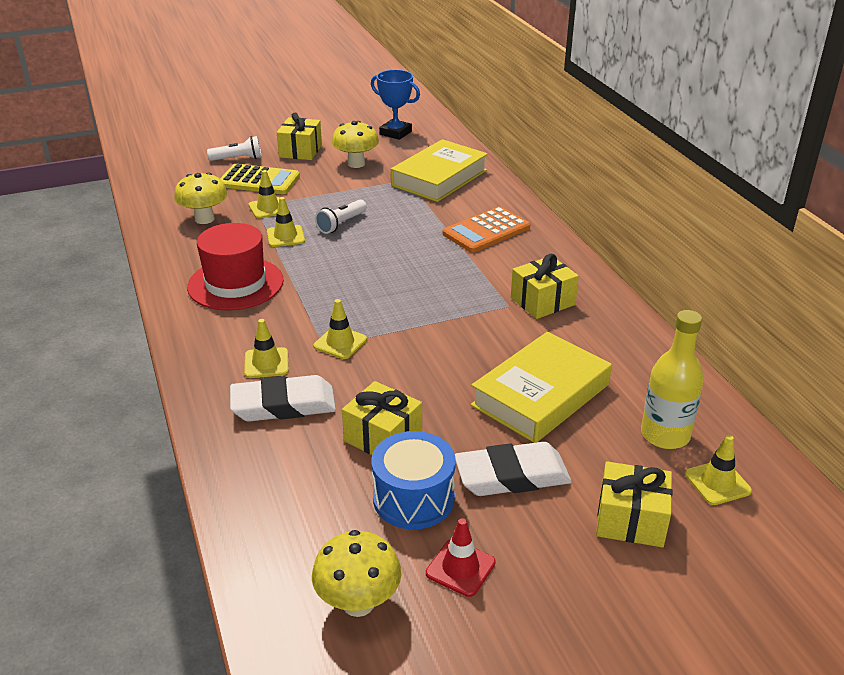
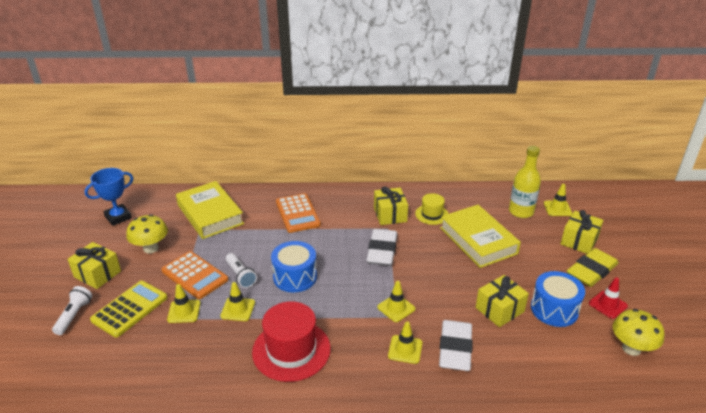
camera: 70 degrees left, 0 degrees up
(204, 219) = (171, 355): yellow mushroom -> none
(327, 198) = (195, 275): none -> orange calculator
(359, 258) = (295, 277): none -> blue drum
(512, 476) = (542, 269): white eraser -> white eraser (382, 250)
(546, 542) = (591, 271): none -> yellow eraser
(574, 339) = (432, 214): none -> yellow hat

